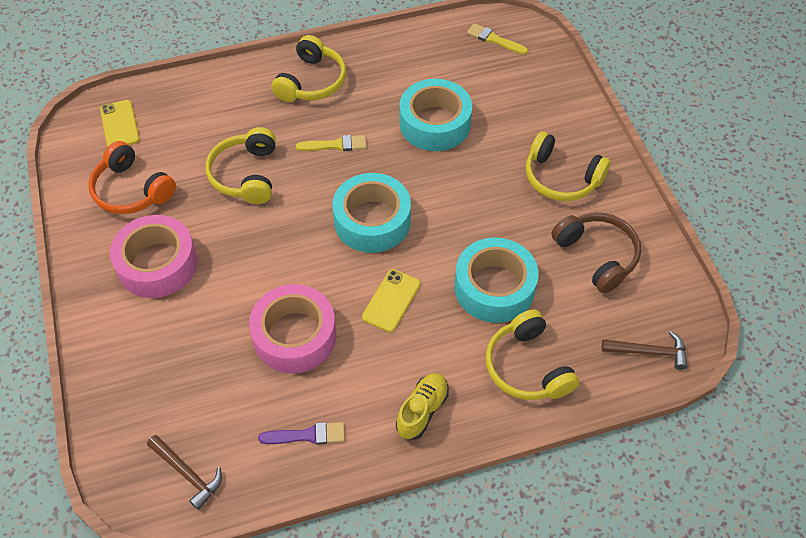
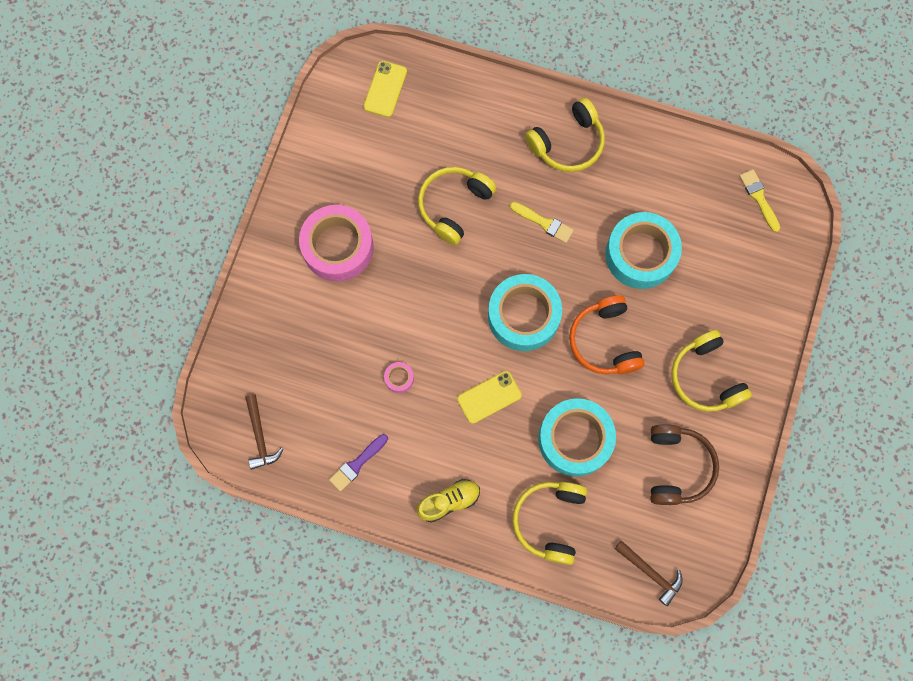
camera: 35 degrees right, 20 degrees up
(131, 190) = (357, 163): orange headphones -> orange headphones (604, 341)
(295, 336) = (399, 378): pink tape -> pink tape, size x0.40
(307, 435) = (357, 464): purple brush -> purple brush turned 105 degrees clockwise

